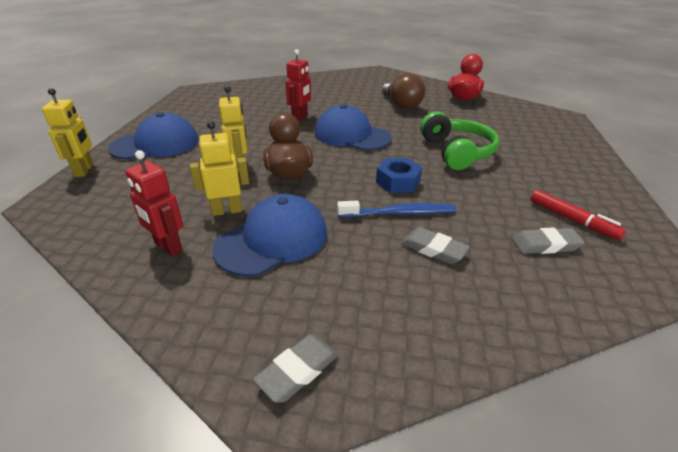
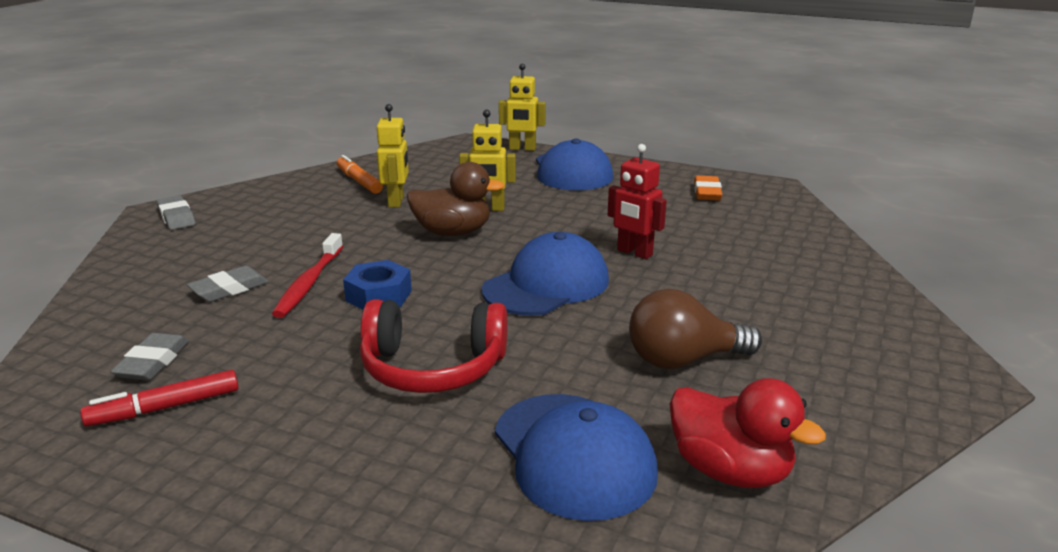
camera: 105 degrees right, 10 degrees down
(168, 247) = (359, 181): red robot -> orange marker
(204, 104) = (707, 192): none -> orange eraser
(273, 240) = (328, 217): blue cap -> blue cap (573, 455)
(399, 213) = (309, 283): blue toothbrush -> red toothbrush
(456, 152) = (432, 368): green headphones -> red headphones

